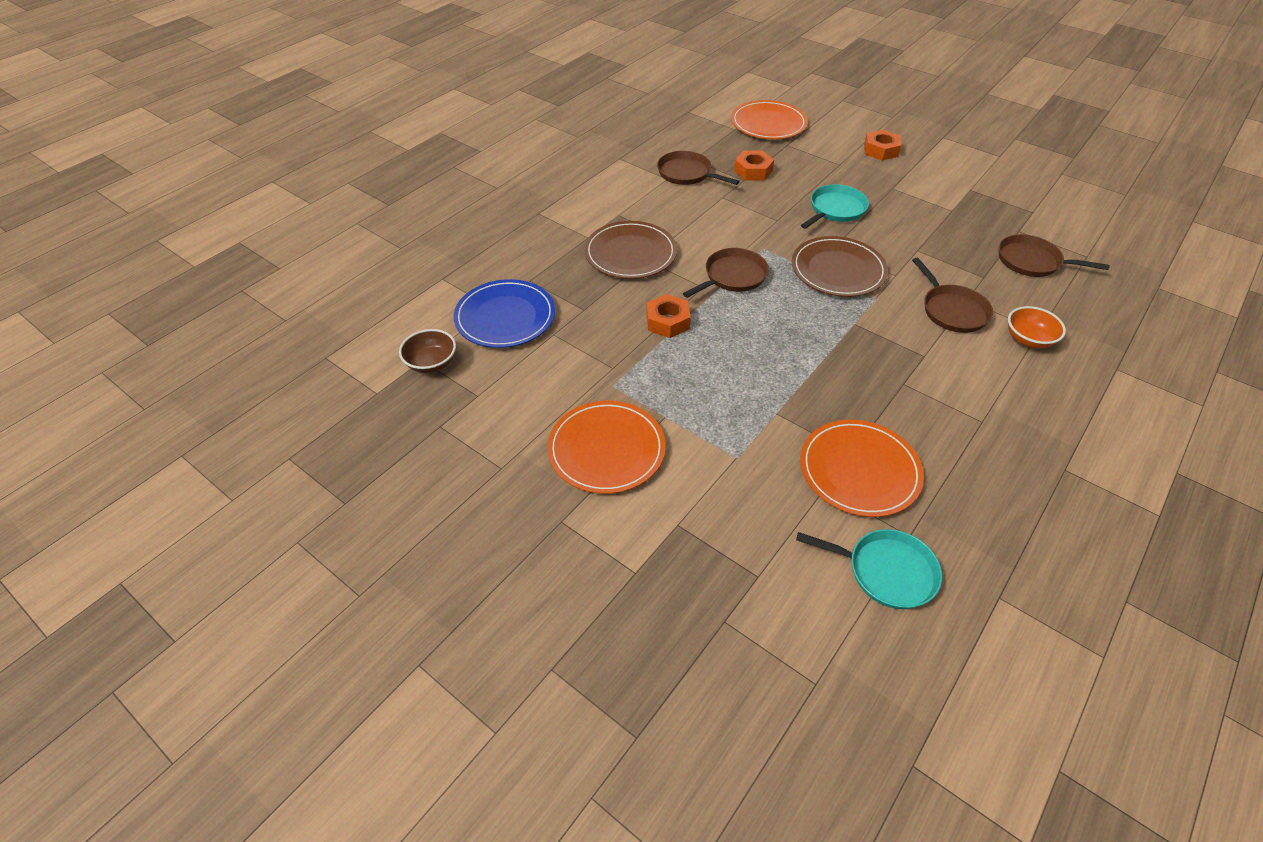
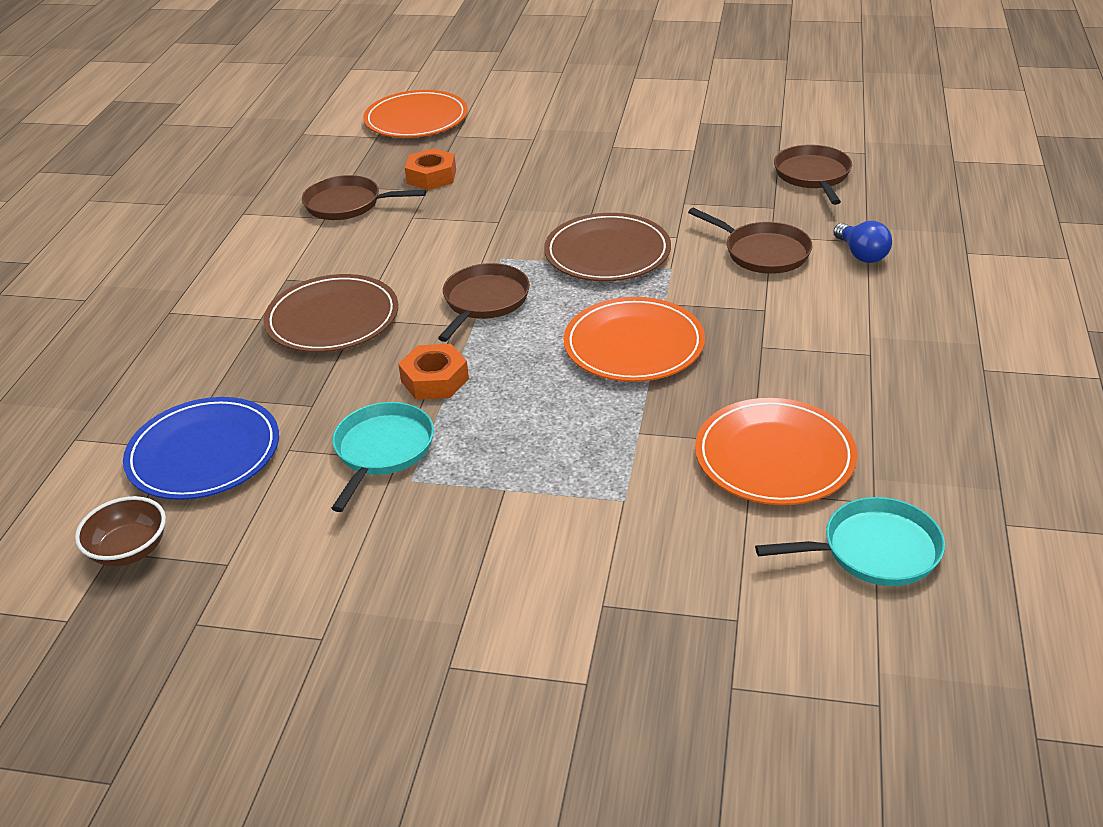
camera: 25 degrees left, 10 degrees down
(606, 449) = (453, 557): orange plate -> orange plate (634, 345)
(835, 209) = (561, 189): turquoise pan -> turquoise pan (382, 450)
(880, 150) = (572, 111): orange nut -> none
(1028, 339) = (861, 254): orange bowl -> blue light bulb
(1031, 261) = (813, 175): brown pan -> brown pan turned 90 degrees clockwise

